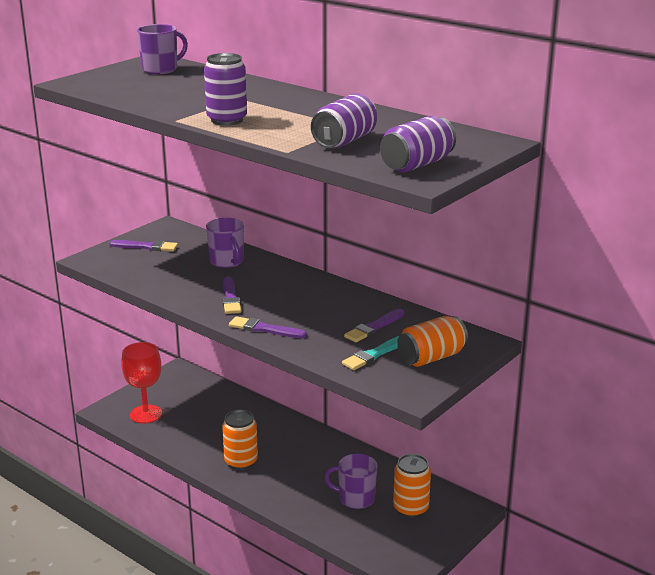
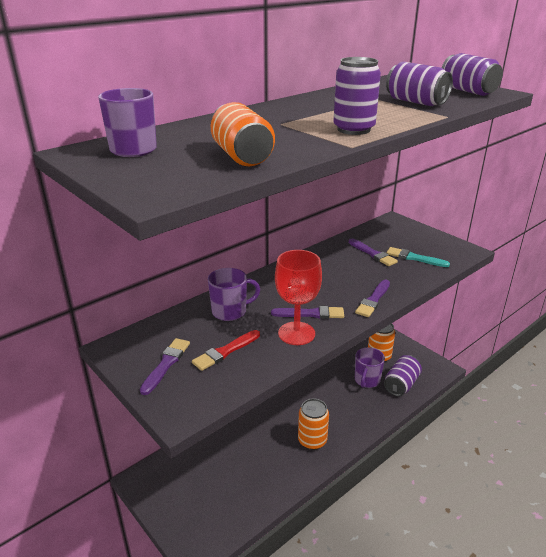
camera: 80 degrees left, 5 degrees up
(146, 414) = (216, 511): red goblet -> red goblet (296, 333)
(165, 266) = (225, 351): none -> red brush
(356, 529) = (401, 384): none -> purple can
(374, 354) = (414, 258): turquoise brush -> turquoise brush turned 150 degrees clockwise
(431, 357) = (417, 239): orange can -> orange can (242, 156)

